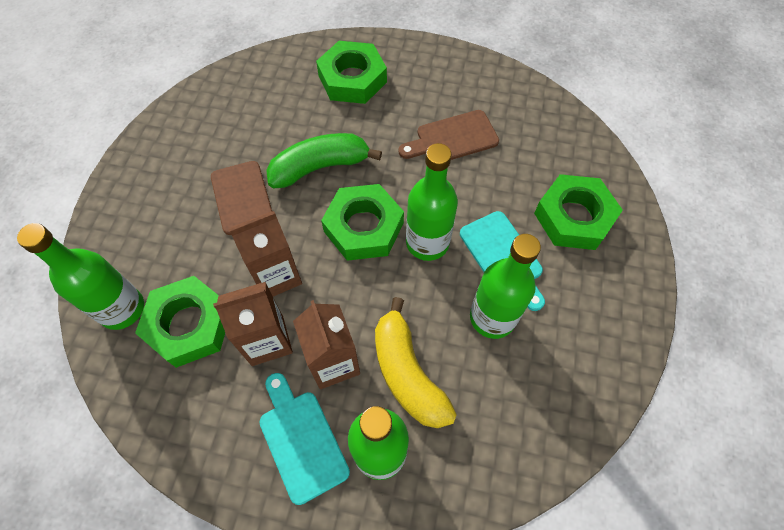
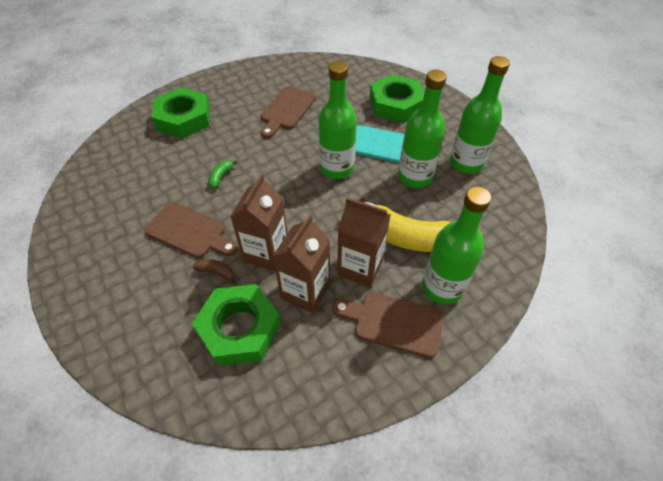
camera: 45 degrees left, 10 degrees down
(122, 309) = (173, 363): green bottle -> green bottle (466, 163)
(224, 258) = (216, 272): none -> brown banana
(301, 440) = (393, 323): turquoise cutting board -> brown cutting board
(320, 167) = (221, 177): green banana -> green banana, size x0.41
(363, 227) = (289, 187): green nut -> none

